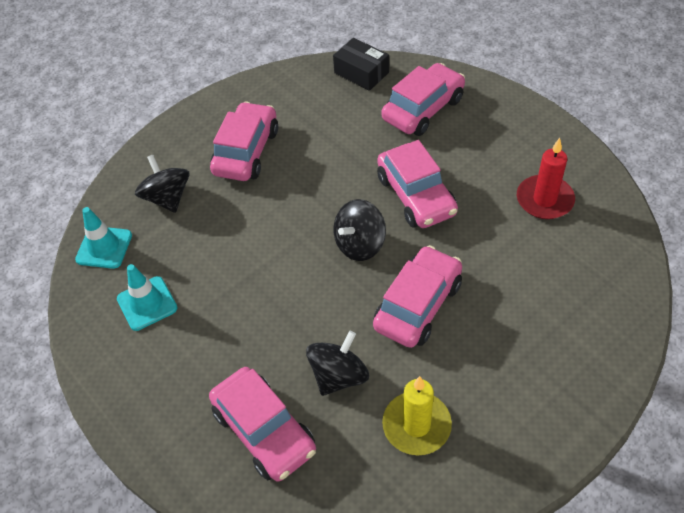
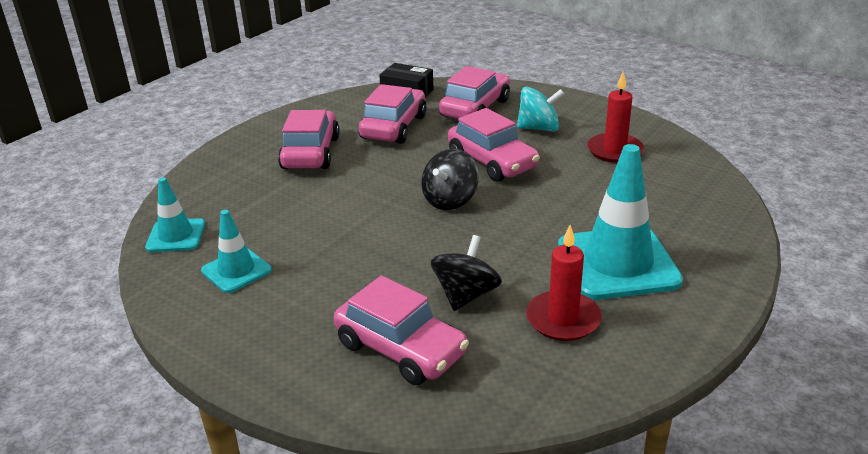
camera: 15 degrees left, 20 degrees down
(167, 198) = (237, 193): black spinning top -> none
(416, 425) = (563, 319): yellow candle -> red candle
(418, 305) = (526, 233): pink car -> pink car (393, 127)
(478, 151) = (539, 128): none -> turquoise spinning top
(491, 363) = (618, 263): none -> turquoise traffic cone

